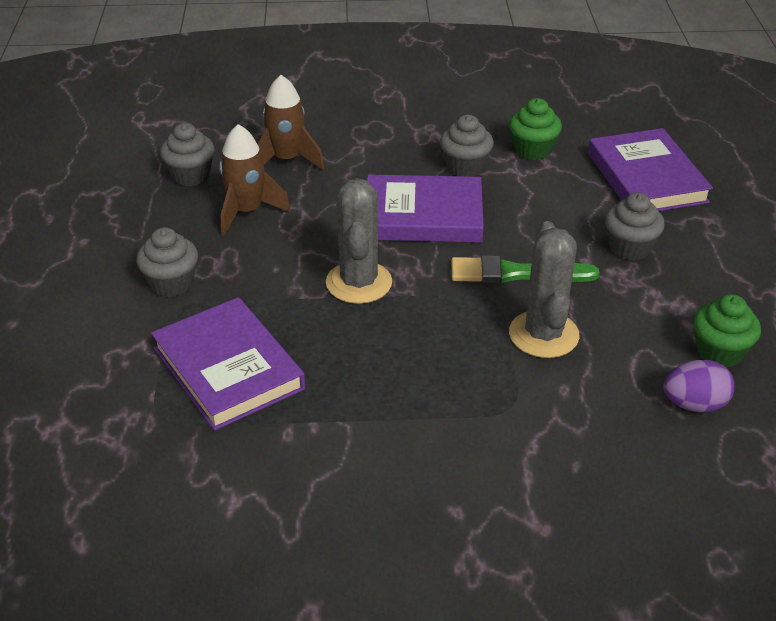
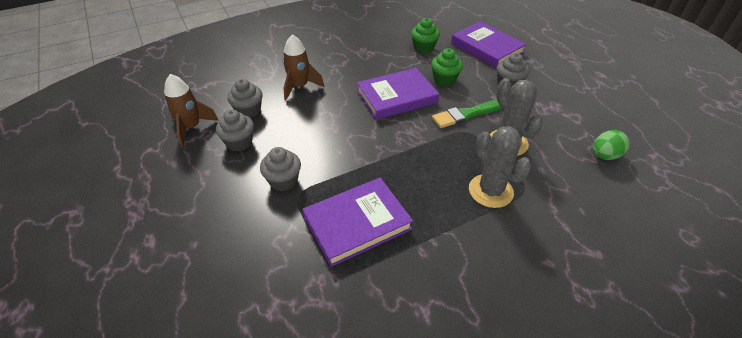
camera: 25 degrees left, 5 degrees up
(228, 368) = (357, 223): purple book -> purple book turned 60 degrees counterclockwise
(247, 212) = (298, 123): brown rocket -> brown rocket (191, 128)
(359, 283) = (392, 145): grey cactus -> grey cactus (490, 191)
(465, 167) = (397, 65): grey cupcake -> grey cupcake (239, 143)
(694, 404) = (604, 155): purple egg -> green egg
(719, 352) = (591, 125): green cupcake -> green cupcake (444, 79)

